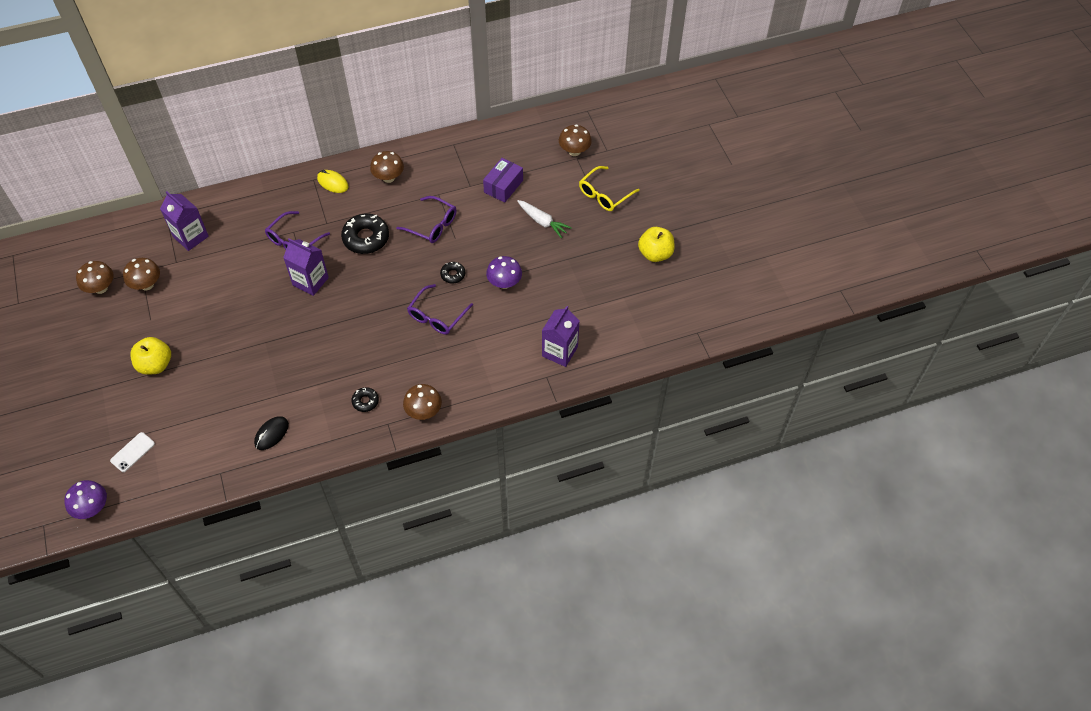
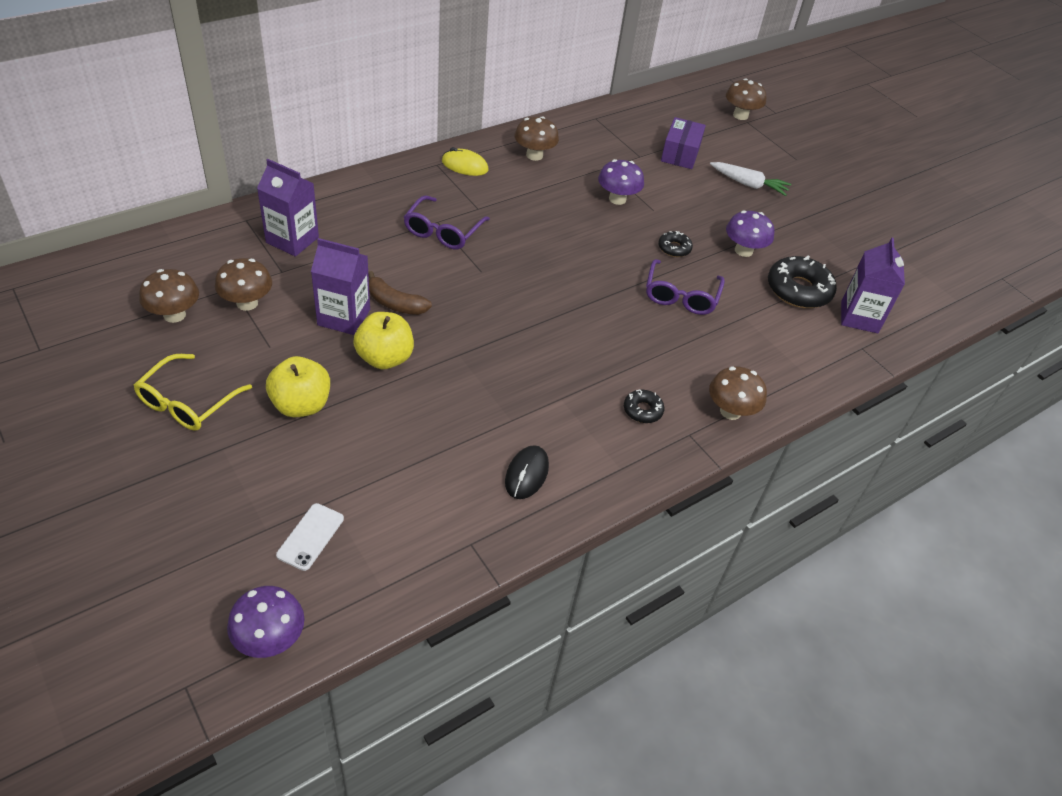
camera: 20 degrees left, 10 degrees down
(239, 297) = (395, 303): none -> brown banana
(310, 281) = (489, 274): purple carton -> purple carton (344, 317)
(366, 238) = (539, 220): black donut -> black donut (798, 290)
(432, 225) = (617, 199): purple glasses -> purple mushroom
(604, 194) = (801, 153): yellow glasses -> yellow glasses (187, 402)
(655, 254) = (898, 204): yellow apple -> yellow apple (385, 358)

